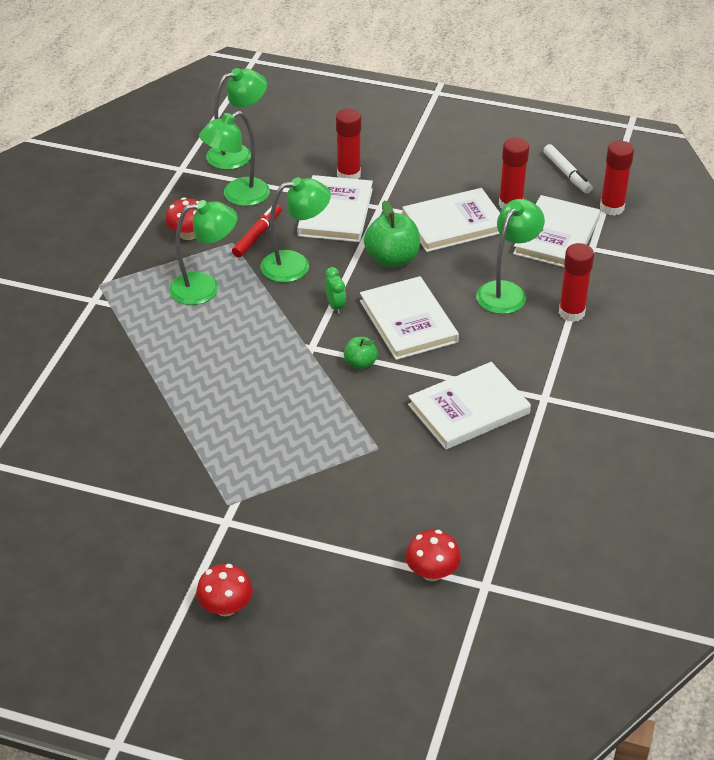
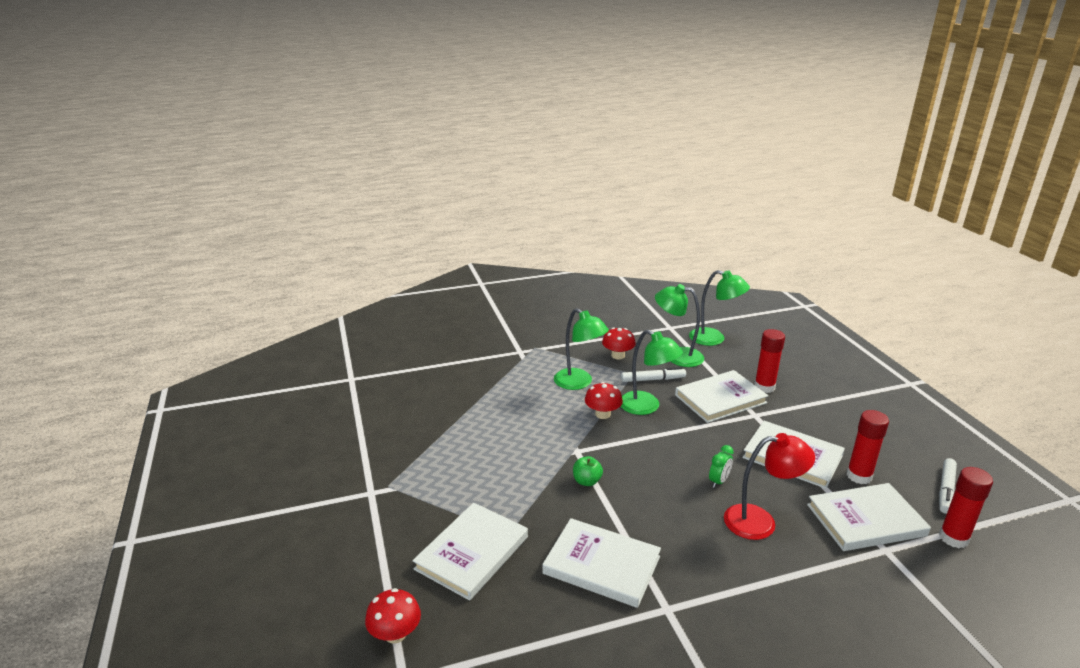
camera: 55 degrees right, 15 degrees down
(226, 607) = (287, 532): red mushroom -> red mushroom (602, 414)
(257, 235) = (653, 379): red marker -> white marker
(335, 306) = (630, 442): green clock -> green clock (718, 481)
(392, 259) = (711, 445): green apple -> none
(408, 321) = (658, 484): white book -> white book (472, 553)
(506, 291) = (760, 522): green lamp -> red lamp
(571, 313) = (790, 575): red glue stick -> none

